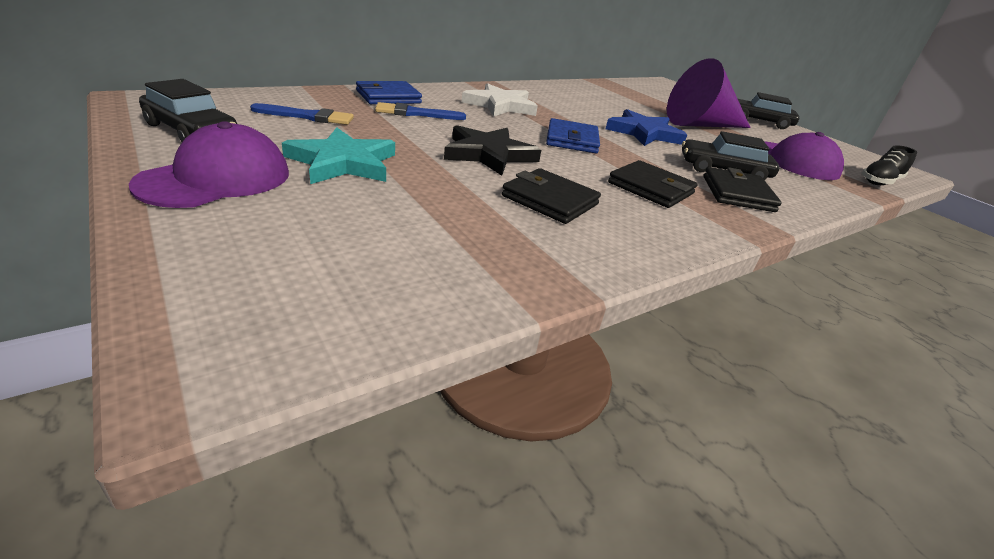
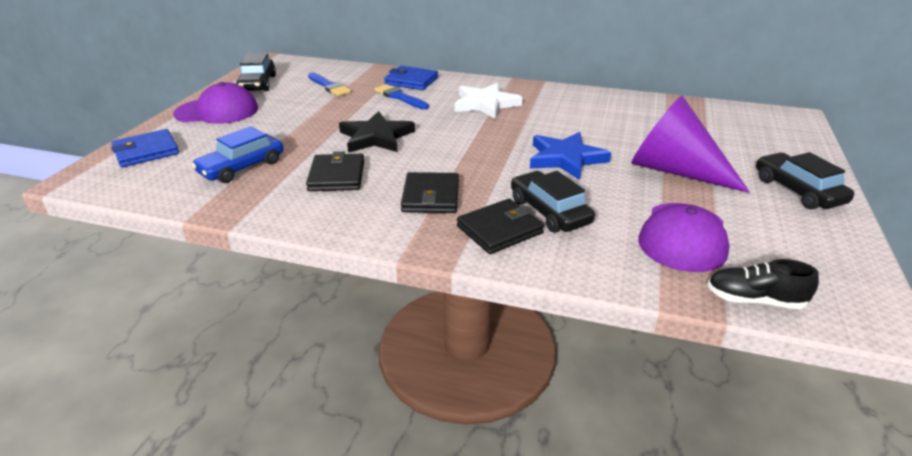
camera: 55 degrees right, 0 degrees up
(343, 163) = (283, 118): turquoise star -> none
(437, 230) = (241, 167): none -> blue car
(572, 140) = (470, 145): blue wallet -> blue wallet (146, 151)

